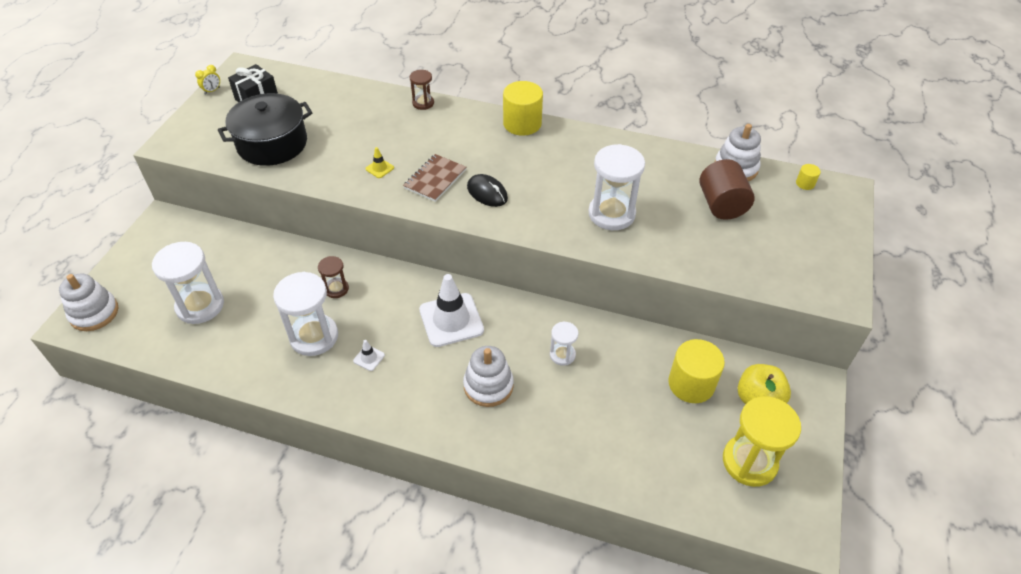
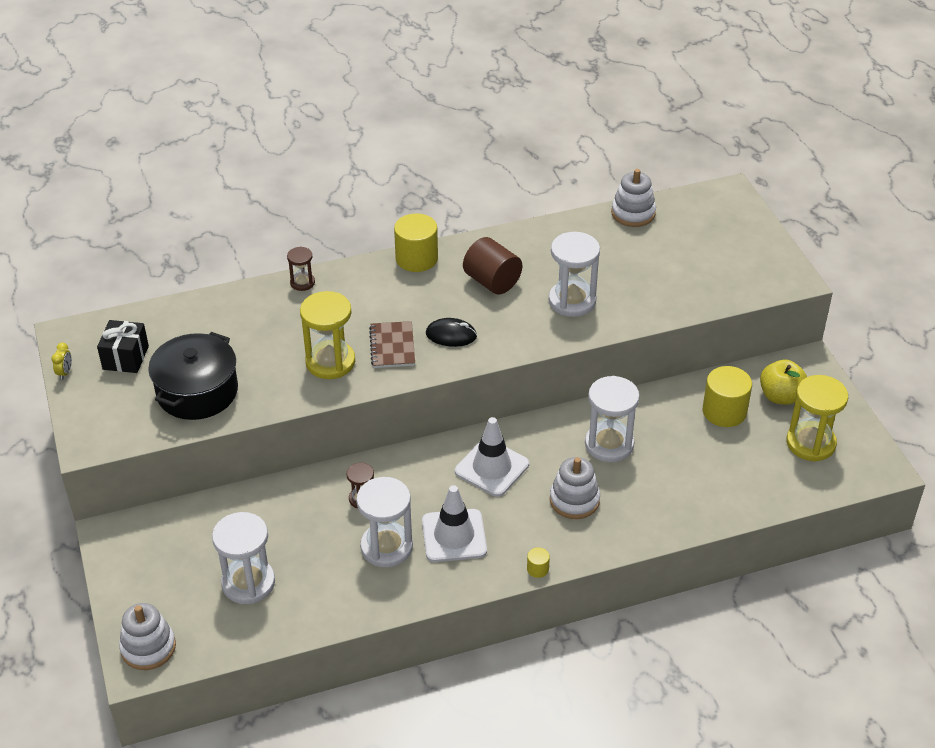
camera: 35 degrees left, 5 degrees down
(369, 358) = (454, 536): white traffic cone -> white traffic cone, size x2.37
(379, 168) = (330, 362): yellow traffic cone -> yellow hourglass
(562, 355) = (609, 444): white hourglass -> white hourglass, size x1.89
(721, 205) = (650, 250): brown cylinder -> brown cylinder (492, 282)
(805, 183) = (696, 201): yellow cylinder -> yellow cylinder (537, 569)

